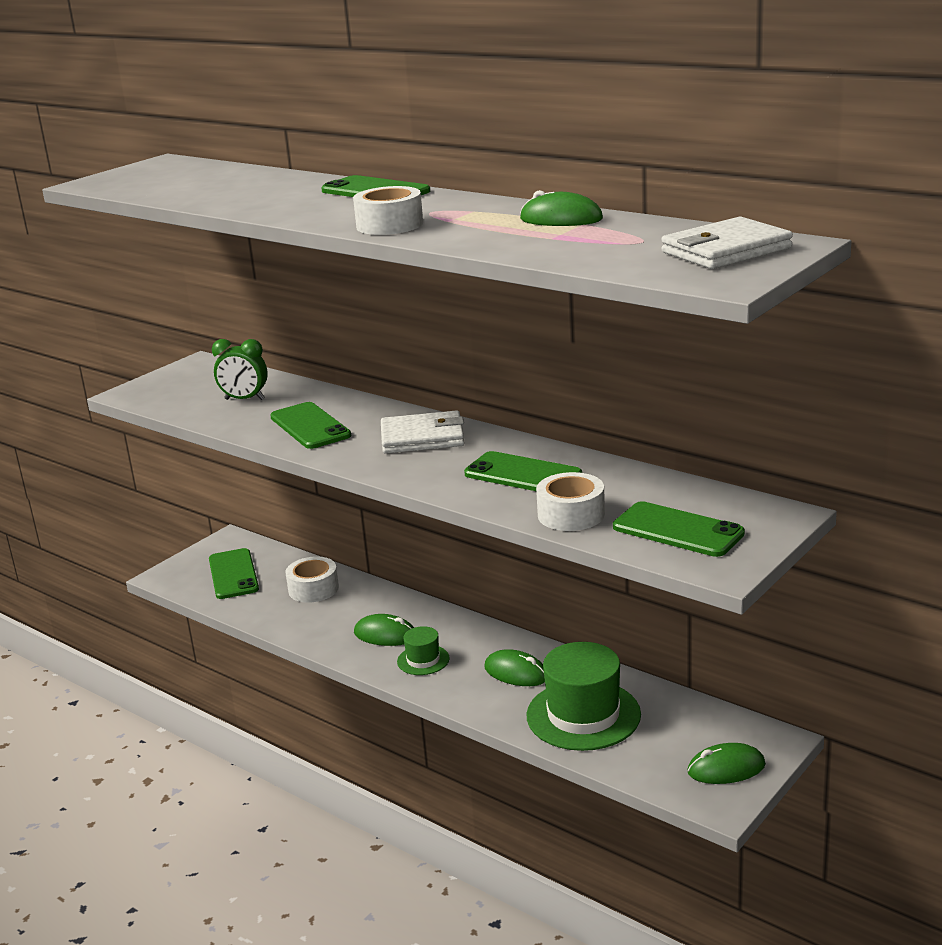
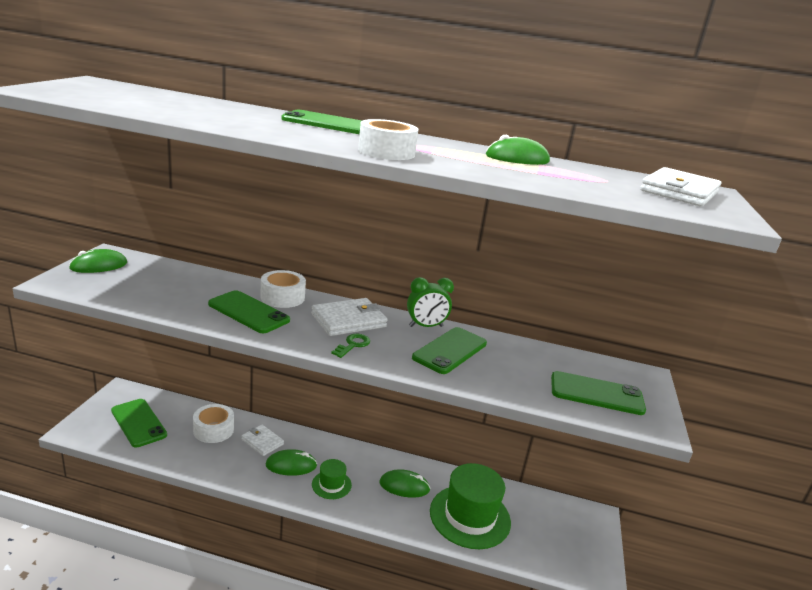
camera: 30 degrees left, 0 degrees up
(244, 399) = (173, 288): green clock -> green clock (426, 326)
(364, 607) = (262, 442): none -> white wallet
(404, 464) = (353, 345): none -> green key
(523, 474) = (450, 350): green phone -> green phone turned 60 degrees counterclockwise
(571, 514) = (514, 385): white tape -> white tape (282, 297)
(726, 768) = (584, 546): green mouse -> green mouse (99, 266)

